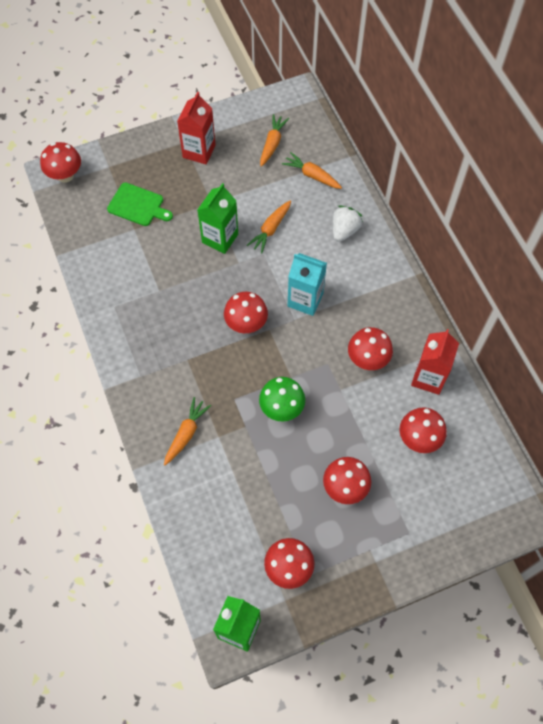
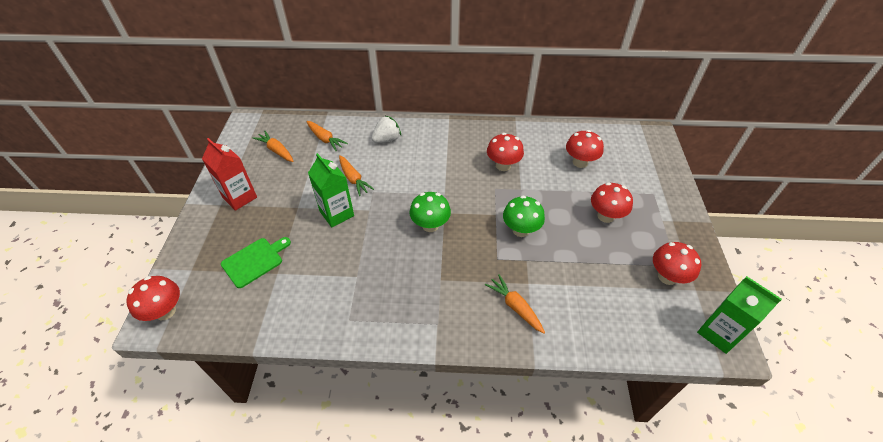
camera: 65 degrees left, 15 degrees down
(246, 324) = (430, 225): red mushroom -> green mushroom
(305, 300) = (431, 181): turquoise carton -> none
(312, 175) = (325, 139): orange carrot -> orange carrot turned 105 degrees counterclockwise
(344, 230) = (387, 139): white strawberry -> white strawberry turned 90 degrees clockwise
(428, 377) = (534, 141): red carton -> none

